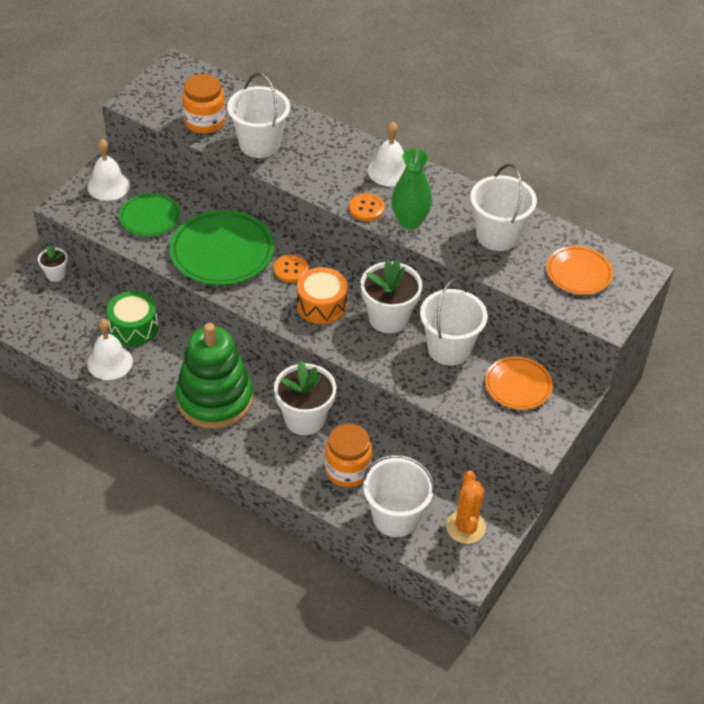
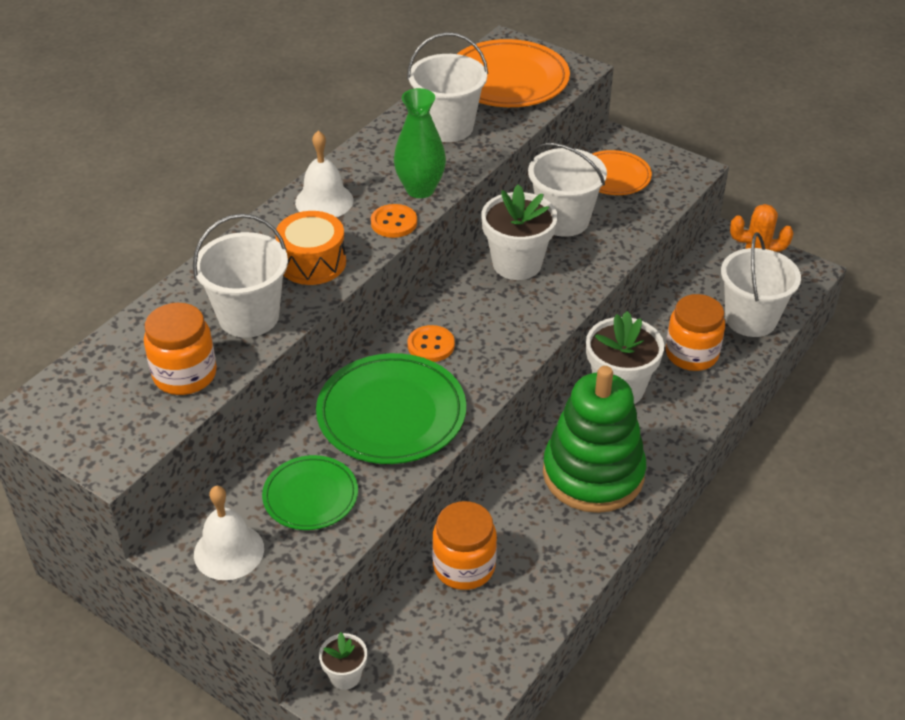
camera: 85 degrees left, 5 degrees down
(110, 362) = (531, 592): white bell -> none
(134, 328) = (464, 566): green drum -> orange jar
(321, 305) = (496, 319): orange drum -> orange drum (312, 262)
(579, 273) = (508, 79): orange plate -> orange plate, size x1.66

